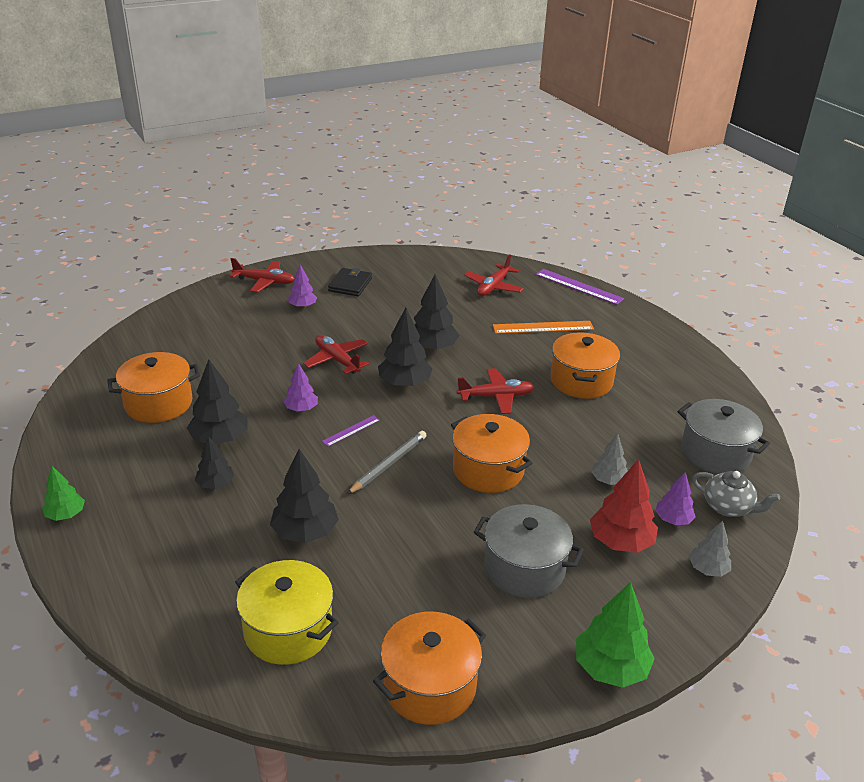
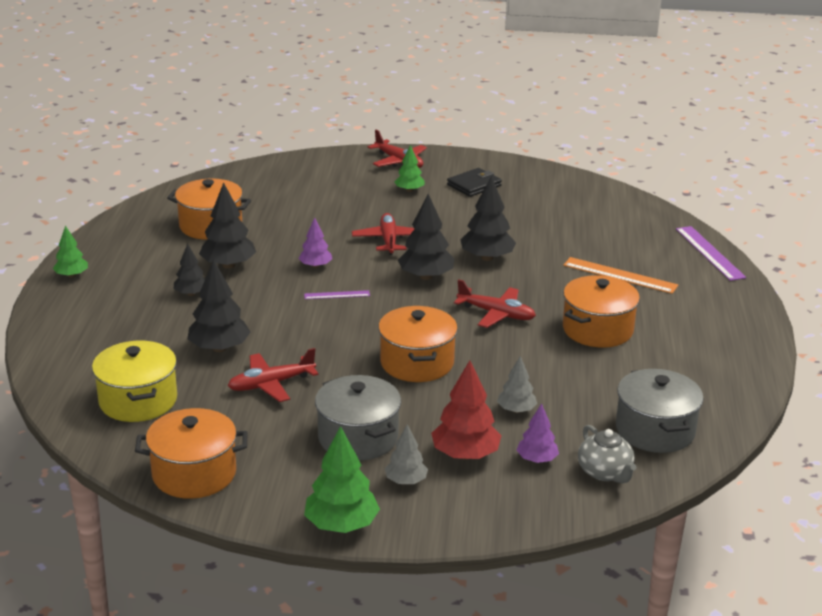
camera: 35 degrees right, 5 degrees down
(303, 306) = (409, 190): purple tree -> green tree
(388, 464) = (338, 328): grey pencil -> none
(493, 287) = (615, 227): red plane -> red plane (271, 384)
(708, 569) = (518, 504): grey tree -> grey tree (406, 481)

